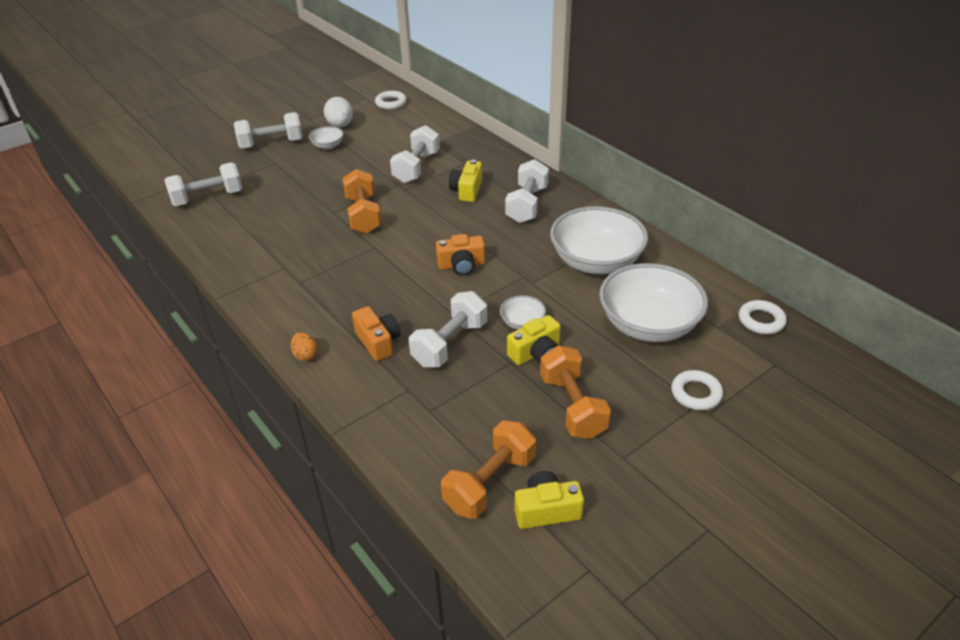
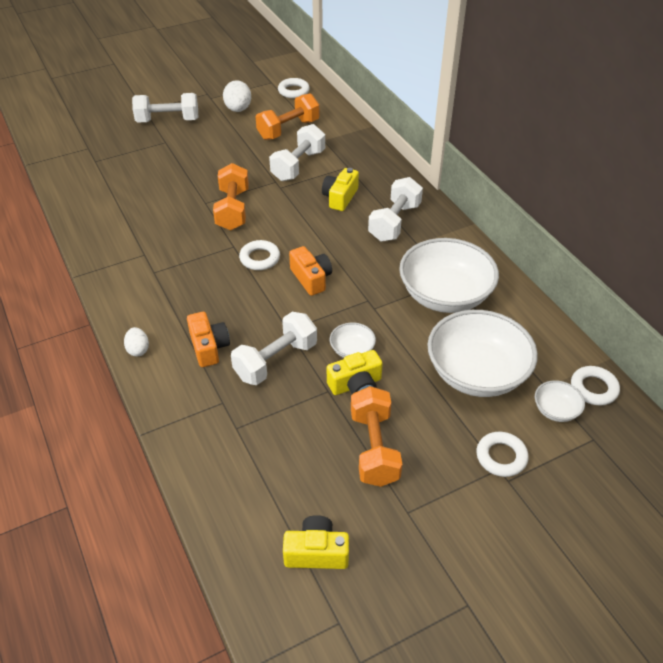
camera: 10 degrees right, 5 degrees up
(208, 198) = (94, 170): white dumbbell -> none
(305, 355) = (138, 349): orange egg -> white egg
(328, 145) = (220, 130): white bowl -> white bowl (556, 410)
(404, 254) = (260, 258): none -> white ring
(461, 265) = (311, 278): orange camera -> orange camera turned 120 degrees counterclockwise
(490, 483) = (271, 513): orange dumbbell -> orange dumbbell (288, 129)

